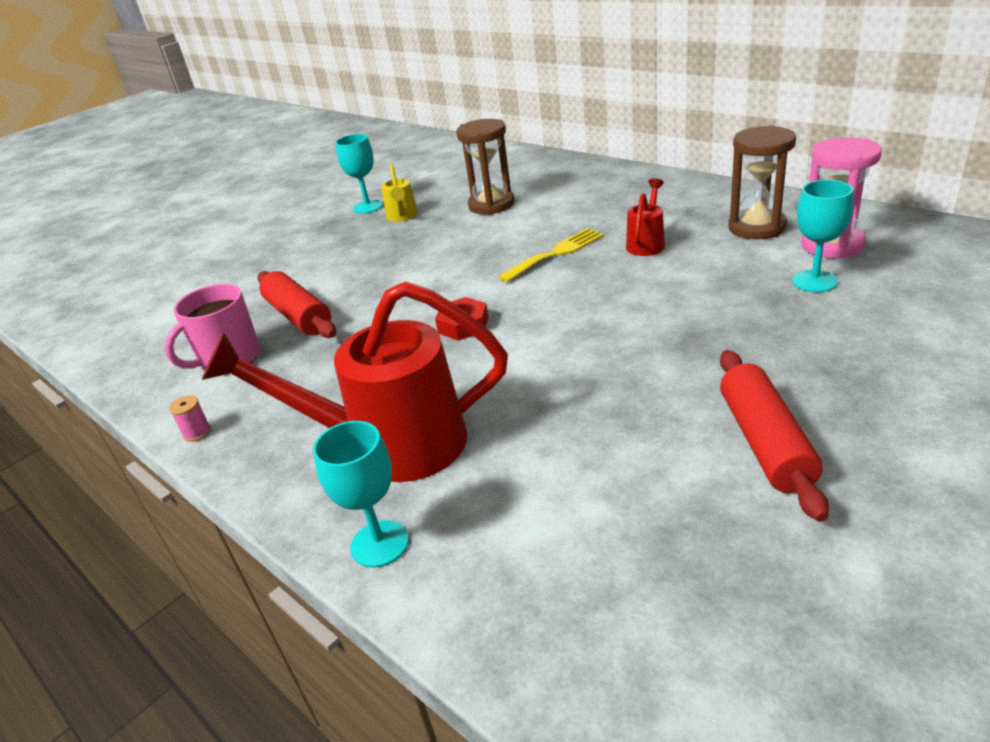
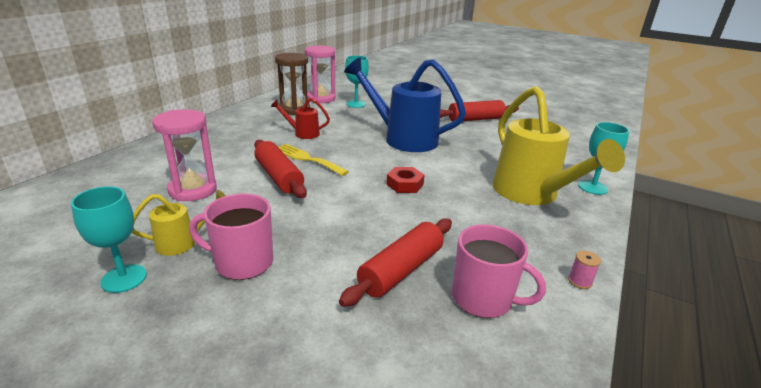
camera: 110 degrees left, 5 degrees down
(359, 243) = (242, 262): none -> pink mug
(391, 445) = (531, 194): red watering can -> yellow watering can
(491, 205) = (193, 190): brown hourglass -> pink hourglass
(508, 241) = (279, 177): none -> red rolling pin
(631, 330) = (403, 138): none -> blue watering can

